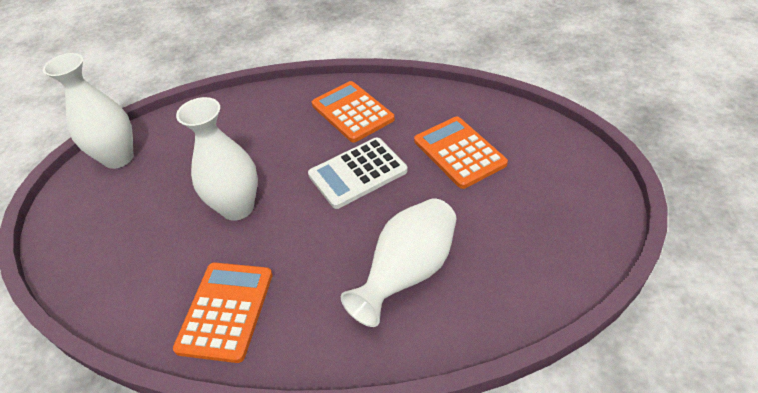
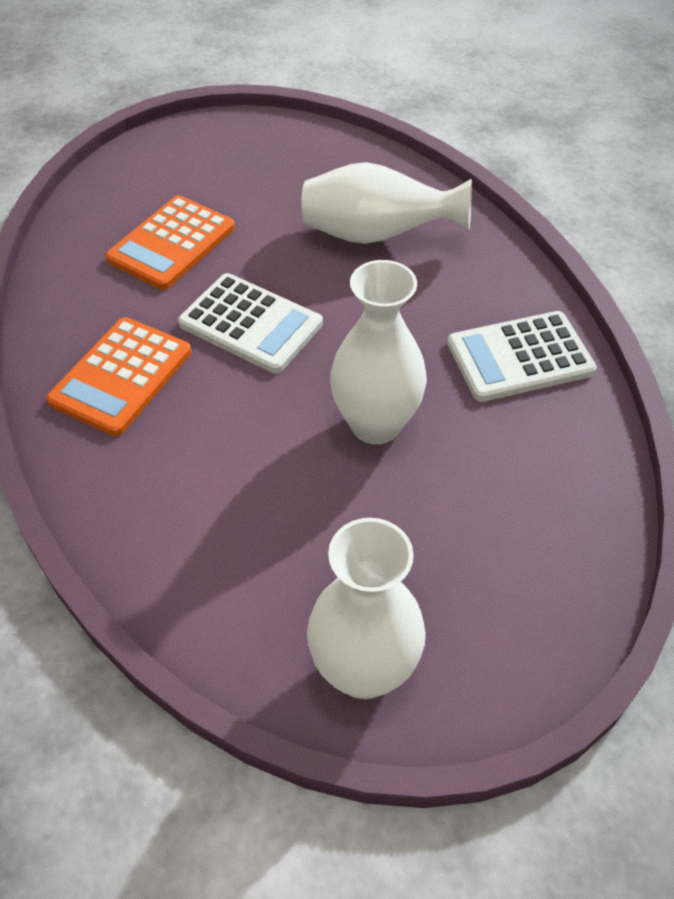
camera: 120 degrees left, 5 degrees up
(226, 311) = (519, 357): orange calculator -> white calculator

